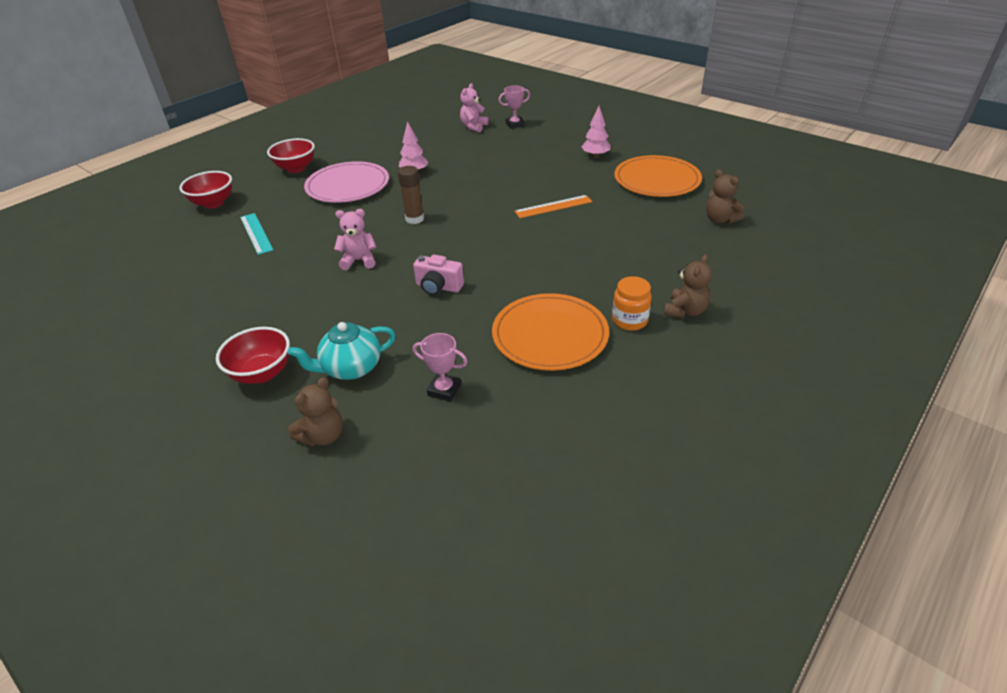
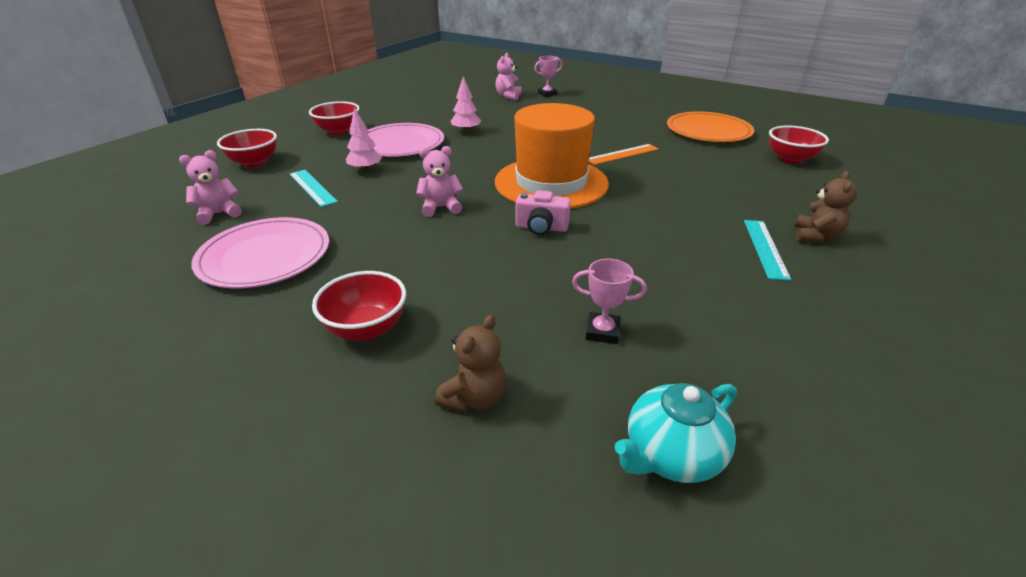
camera: 10 degrees left, 5 degrees down
(173, 257) = (219, 214): none -> pink teddy bear
(201, 302) = (265, 256): none -> pink plate
(351, 368) = (477, 315): turquoise teapot -> turquoise teapot (671, 455)
(414, 219) = (485, 169): brown glue stick -> none
(469, 238) = (551, 183): none -> orange hat
(550, 335) = (690, 267): orange plate -> none
(595, 156) = (638, 115): pink tree -> pink tree (365, 170)
(629, 320) = (765, 248): orange jar -> turquoise ruler
(720, 220) = (790, 159): brown teddy bear -> red bowl

